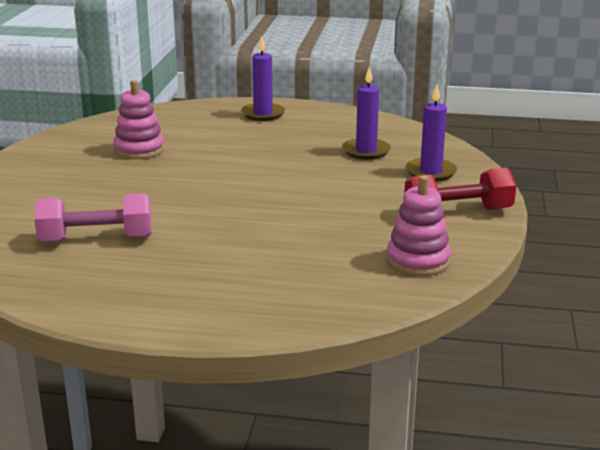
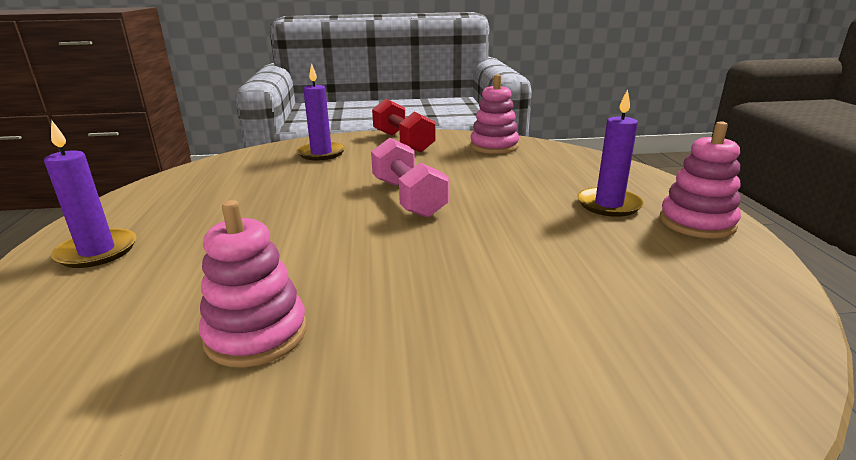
camera: 105 degrees left, 0 degrees up
(96, 239) = (602, 282): pink dumbbell -> pink dumbbell (408, 198)
(137, 308) = (696, 223): none -> pink stacking toy
(366, 151) = (267, 179): purple candle -> purple candle (608, 205)

